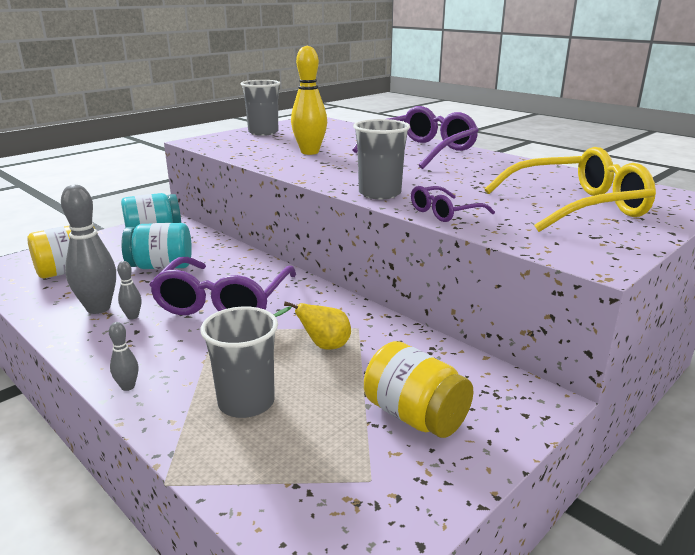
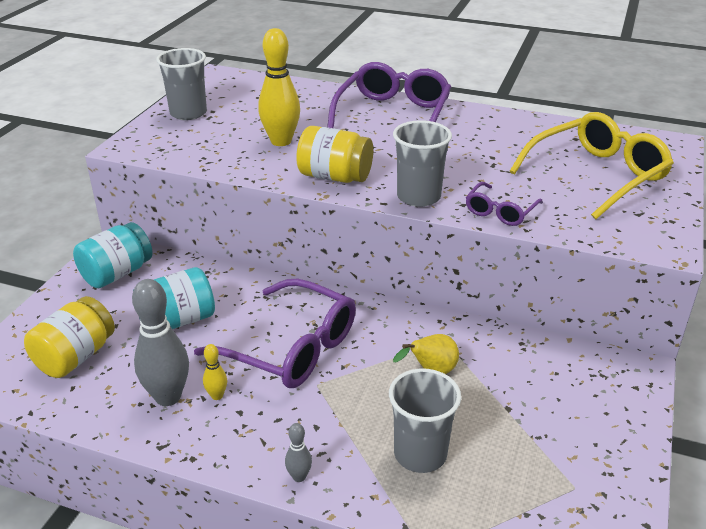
camera: 25 degrees left, 10 degrees up
(132, 316) = (217, 395): grey bowling pin -> yellow bowling pin
(223, 302) = (292, 348): purple glasses -> purple glasses turned 45 degrees counterclockwise
(415, 416) = (561, 418): yellow jar -> yellow jar (335, 177)

